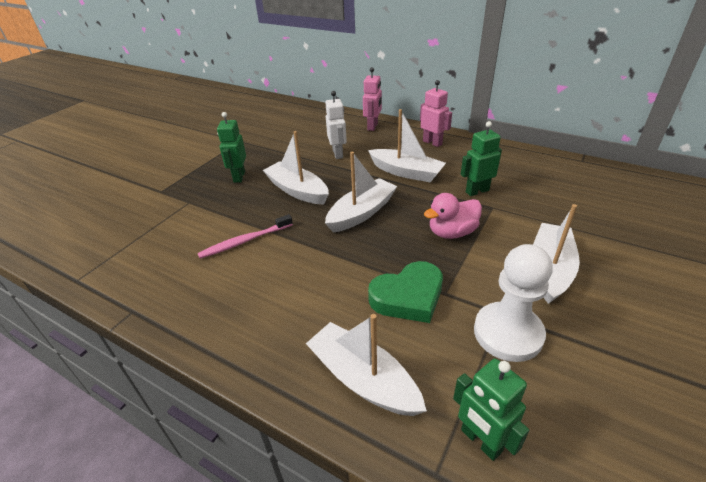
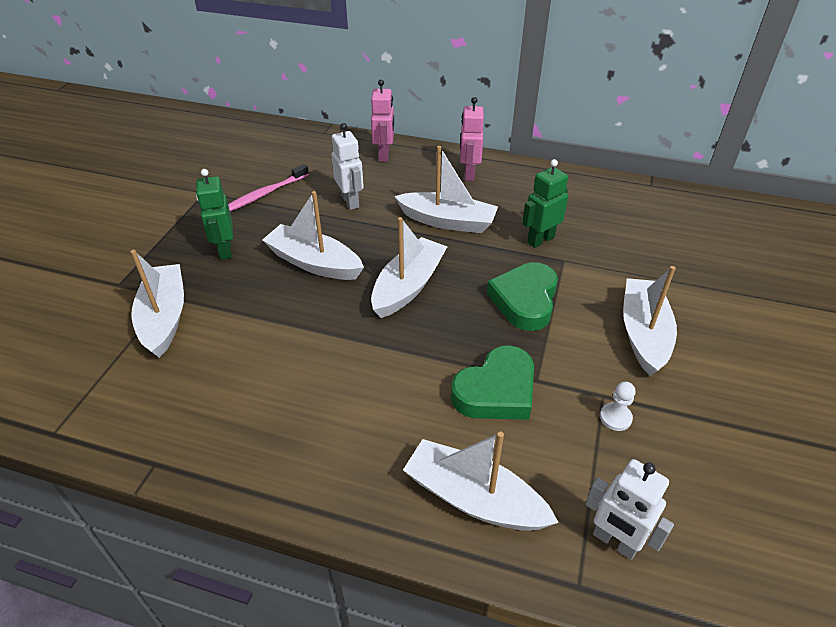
camera: 15 degrees left, 5 degrees up
(181, 215) = (164, 317): none -> white boat
(244, 241) = (269, 345): pink toothbrush -> pink toothbrush (264, 194)
(432, 142) = (469, 174): pink robot -> pink robot turned 120 degrees counterclockwise
(452, 232) = (525, 300): pink duck -> green heart
(480, 441) = (614, 542): green robot -> white robot
(508, 333) = (615, 417): white pawn -> white pawn, size x0.42

